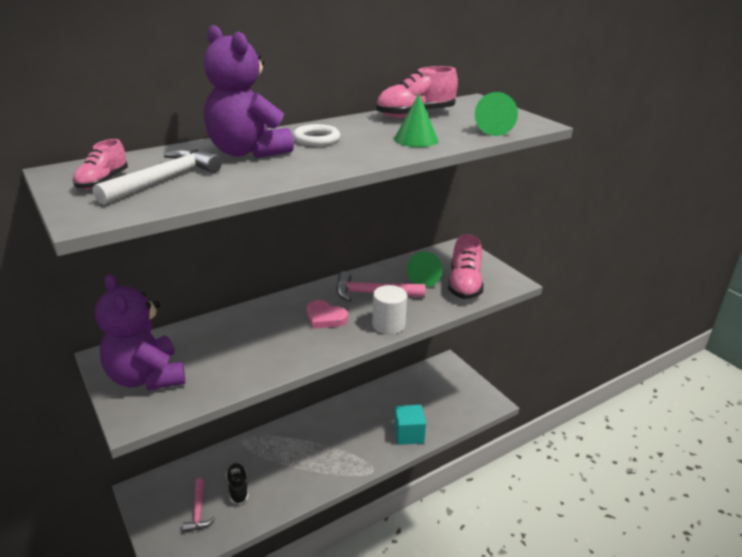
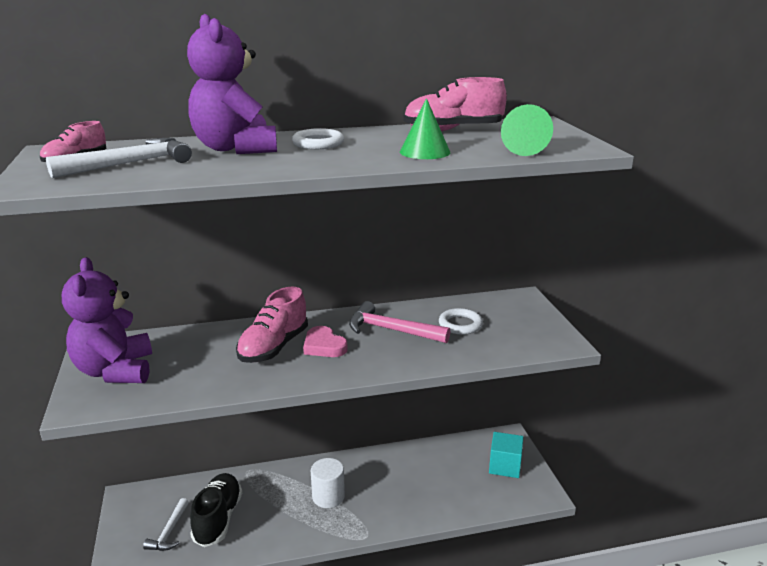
camera: 20 degrees right, 5 degrees down
(198, 511) = (169, 532): pink hammer -> white hammer
(238, 488) = (218, 519): black shoe -> black shoe, size x1.69
(388, 325) = (387, 365): white cylinder -> white cylinder (328, 497)
(408, 434) = (426, 506): turquoise cube -> turquoise cube (505, 466)
(425, 279) = (460, 324): green cone -> white ring
(464, 284) = (503, 337): pink shoe -> pink shoe (273, 347)

